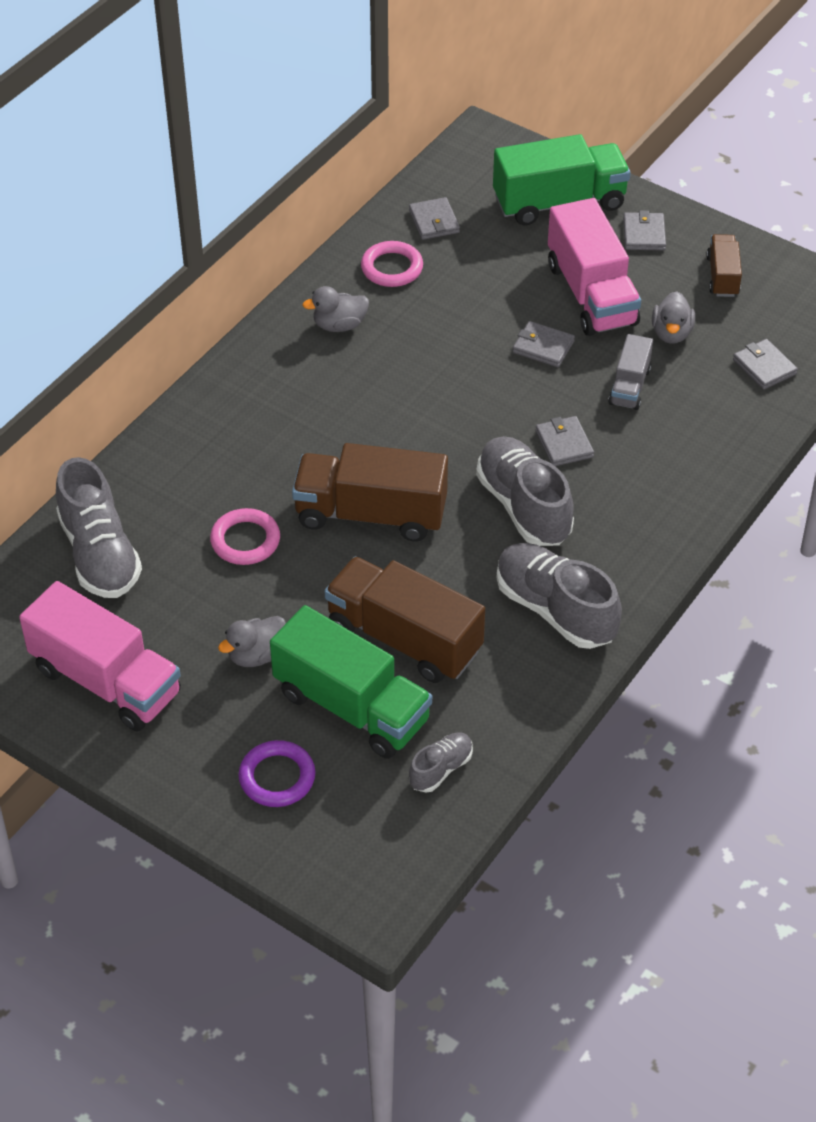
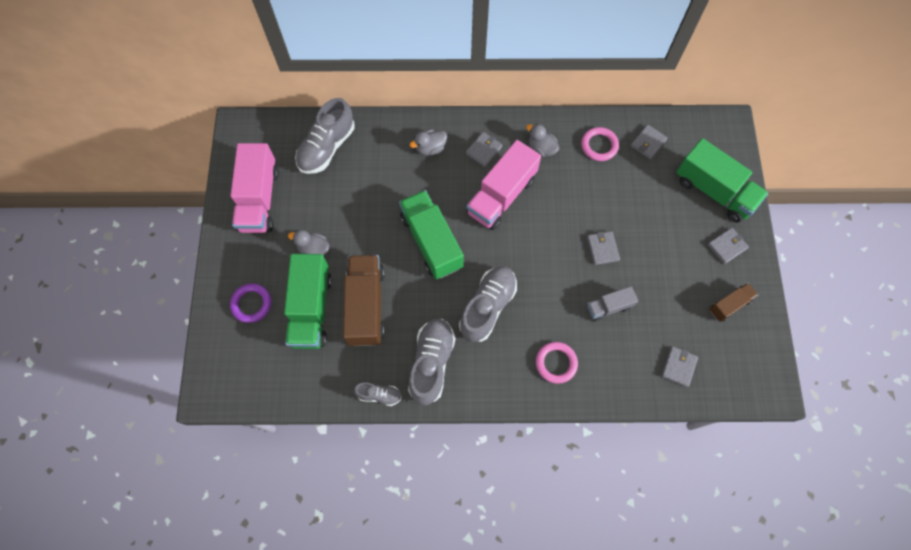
camera: 55 degrees right, 20 degrees up
(245, 540) = (376, 200): pink ring -> pink ring (556, 363)
(371, 514) = (431, 242): brown truck -> green truck
(441, 769) = (300, 371): grey shoe -> grey shoe (379, 395)
(564, 444) = (543, 300): grey wallet -> grey wallet (484, 150)
(591, 294) = (659, 248): pink truck -> pink truck (501, 196)
(671, 333) = (664, 305): grey duck -> grey duck (430, 148)

